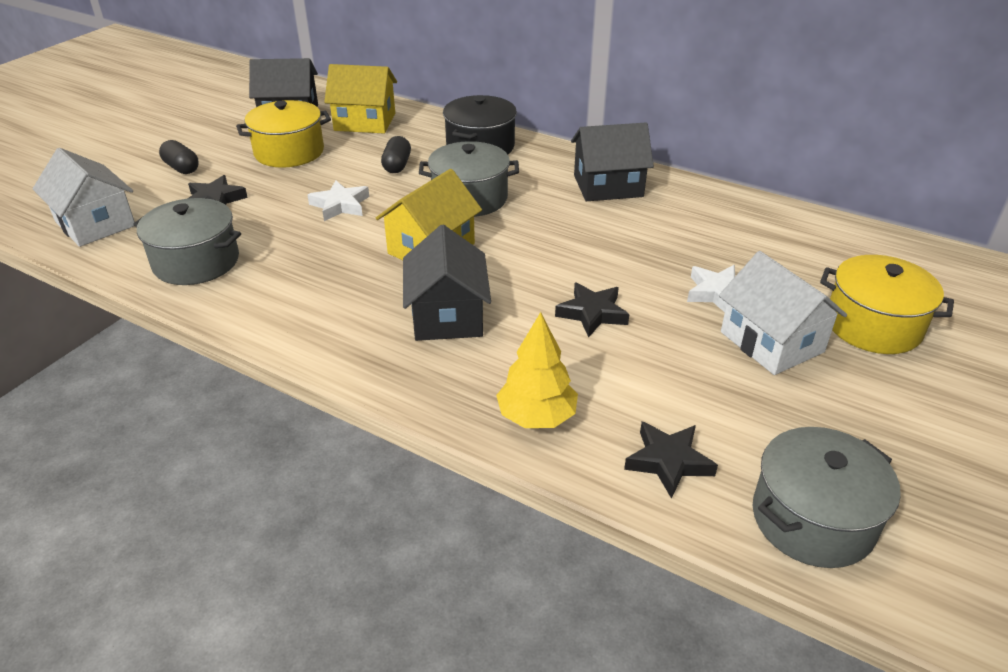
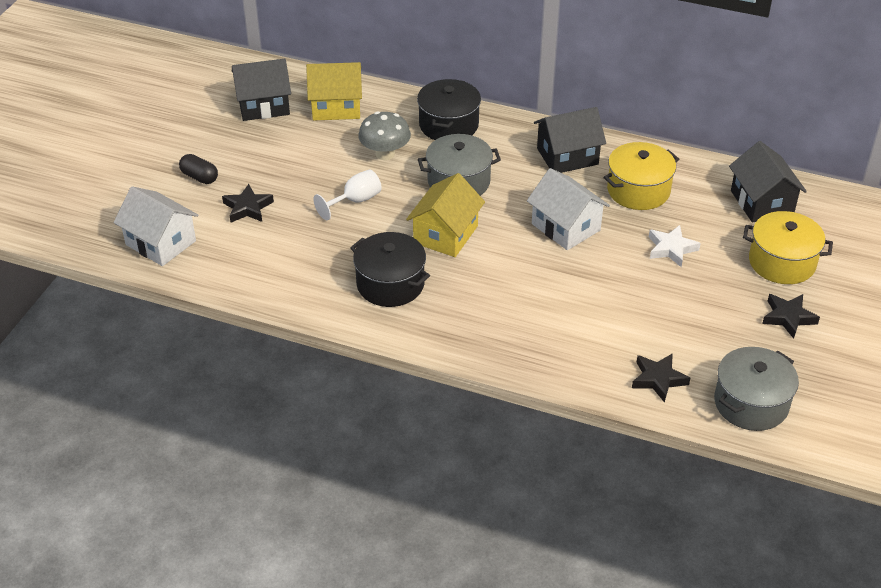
camera: 10 degrees left, 5 degrees up
(196, 262) = (265, 269): grey pot -> none
(289, 152) = (285, 149): yellow pot -> yellow pot (638, 190)
(338, 294) = (390, 284): none -> black pot
(340, 205) = (355, 201): white star -> white goblet
(397, 165) = (385, 154): black capsule -> grey mushroom
(447, 315) = (479, 291): black house -> black house (762, 202)
(536, 417) = (566, 360): yellow tree -> none
(592, 313) = (583, 277): black star -> black star (788, 317)
(771, 342) = (713, 284): white house -> white house (566, 227)

